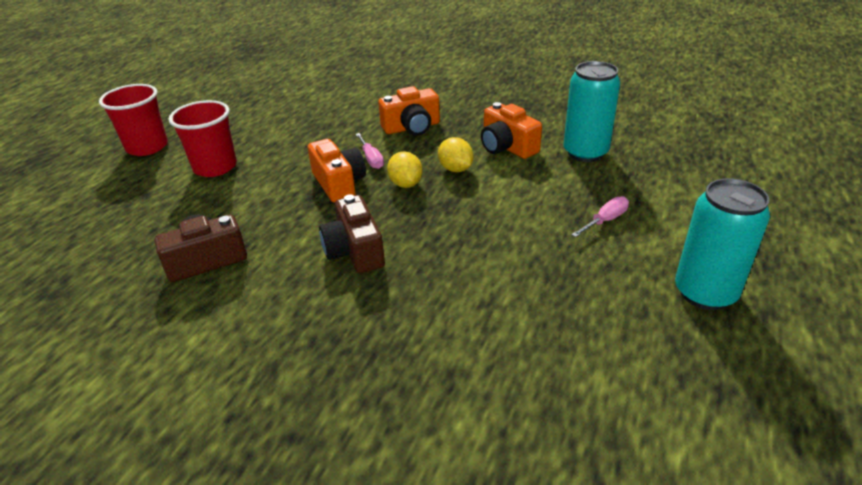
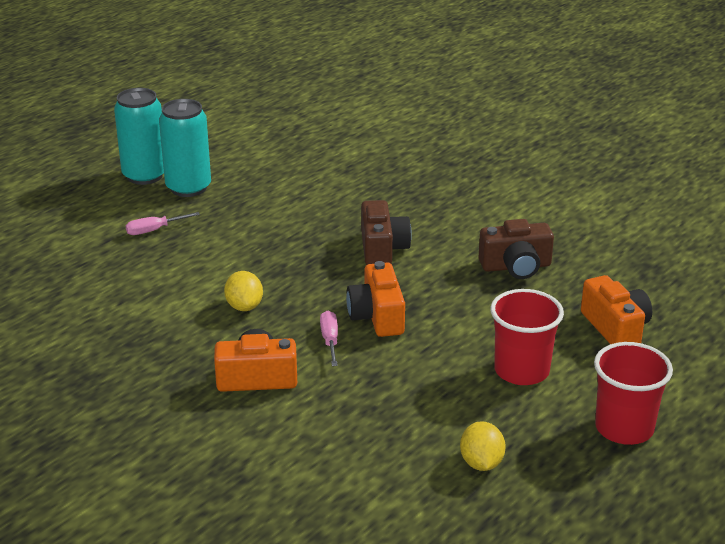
camera: 165 degrees left, 5 degrees down
(406, 184) = (307, 301): yellow lemon -> yellow lemon (481, 463)
(507, 147) = (167, 321): orange camera -> orange camera (615, 328)
(585, 152) = (93, 295): turquoise can -> turquoise can (188, 188)

